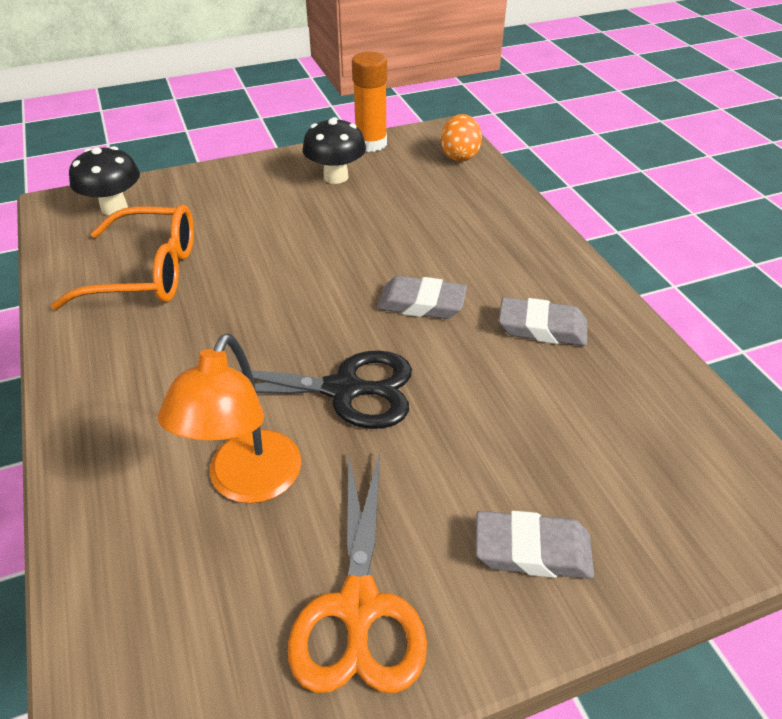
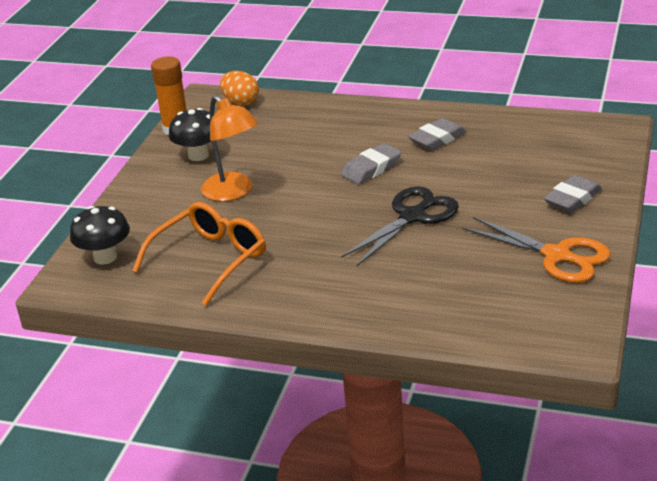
camera: 50 degrees left, 10 degrees down
(248, 483) = (447, 267): orange lamp -> orange lamp (233, 192)

